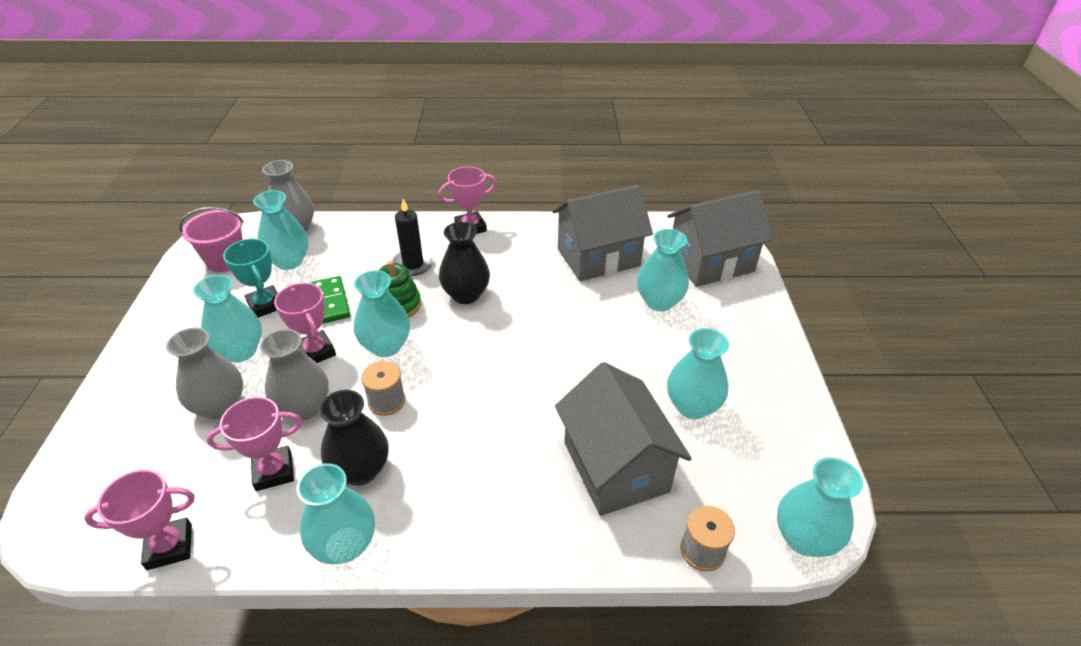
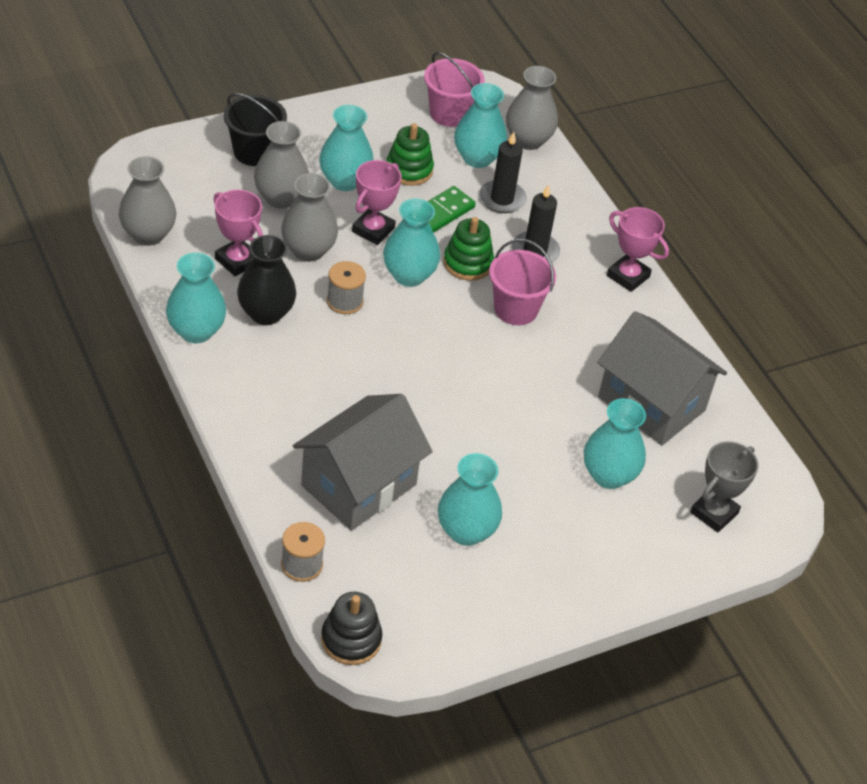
camera: 60 degrees right, 5 degrees up
(141, 407) = (254, 152): none -> black bucket
(169, 547) = (148, 234): pink trophy -> grey vase
(265, 305) = (409, 170): turquoise trophy -> green stacking toy
(344, 263) = (502, 199): none -> black candle
(466, 295) = (515, 309): black vase -> pink bucket
(711, 263) = (714, 513): grey house -> grey trophy
(804, 538) = (351, 639): turquoise vase -> black stacking toy

